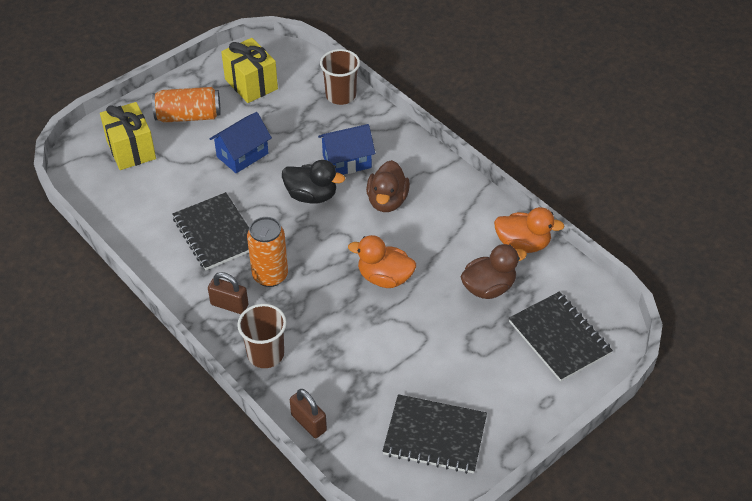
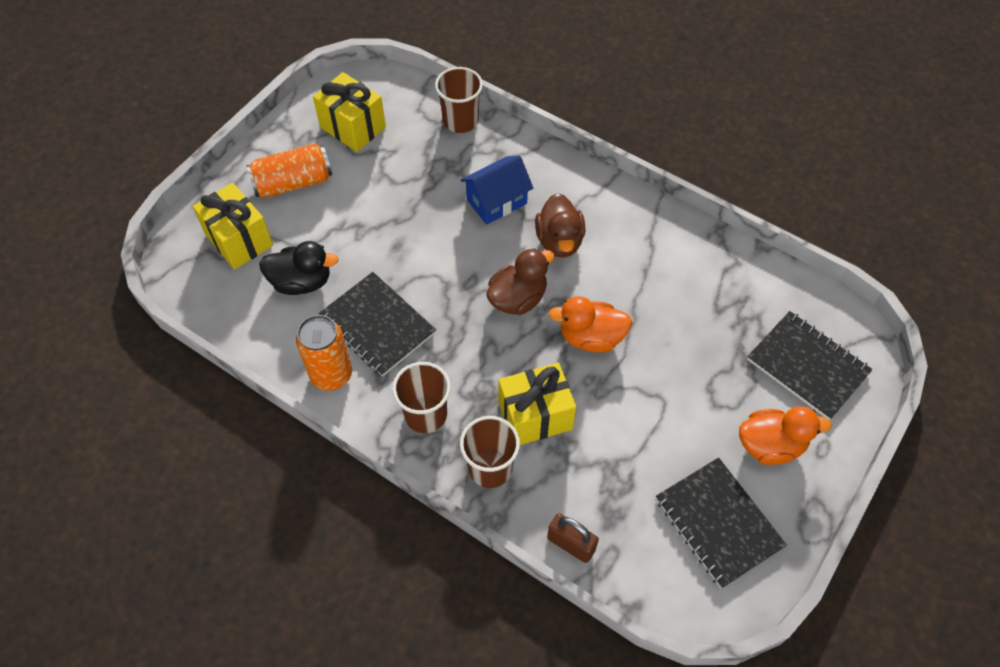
camera: 15 degrees left, 10 degrees up
(229, 305) = (425, 414): brown padlock -> brown cup
(242, 155) = (374, 219): blue house -> none
(270, 275) = (460, 365): orange can -> orange can (331, 374)
(311, 195) = (472, 253): black duck -> black duck (302, 282)
(316, 325) = (535, 416): none -> yellow gift
(435, 436) = (718, 523): black notebook -> black notebook turned 60 degrees clockwise
(488, 287) = (709, 323): brown duck -> brown duck (518, 298)
(522, 244) = (726, 261): orange duck -> orange duck (770, 445)

